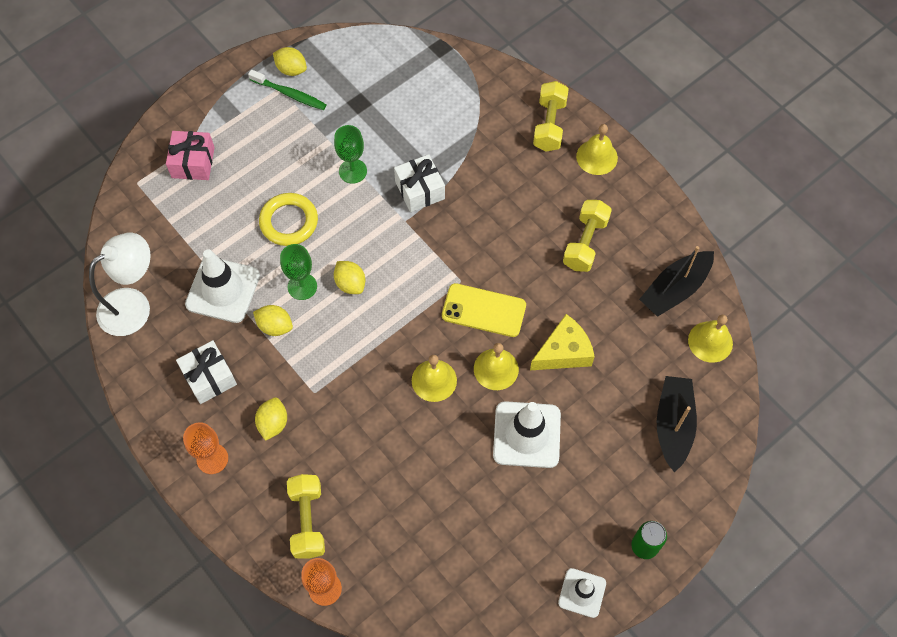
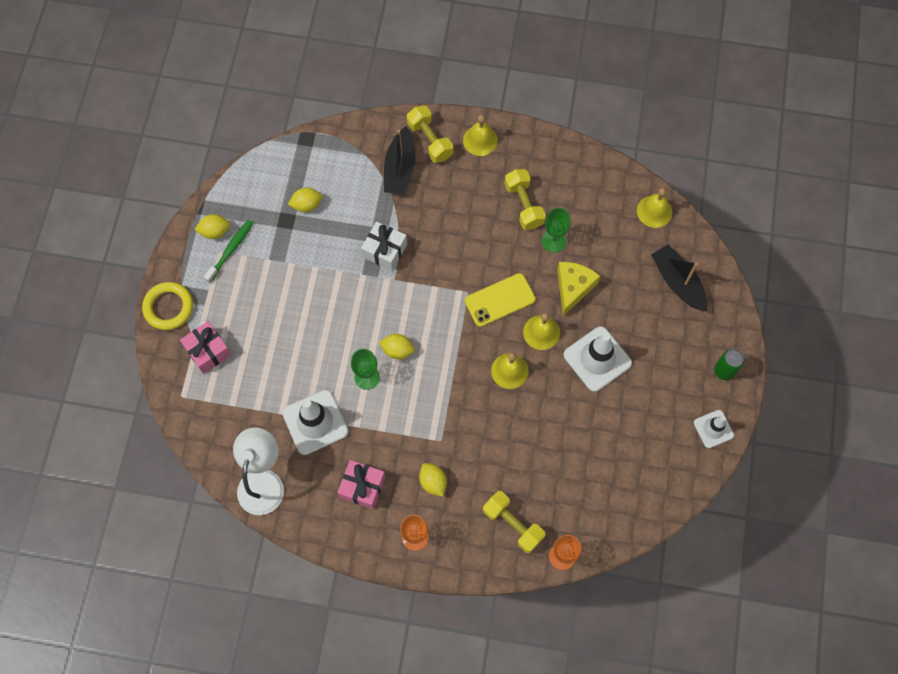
camera: 40 degrees left, 5 degrees up
(209, 377) = (362, 487): white gift -> pink gift
(275, 326) = (374, 418): yellow lemon -> yellow lemon (307, 205)
(289, 94) = (230, 250): green toothbrush -> green toothbrush turned 45 degrees counterclockwise
(289, 222) = (316, 340): yellow ring -> yellow ring (168, 307)
(353, 171) = (327, 272): green goblet -> green goblet (553, 241)
(675, 289) = (605, 193): black boat -> black boat (400, 169)

